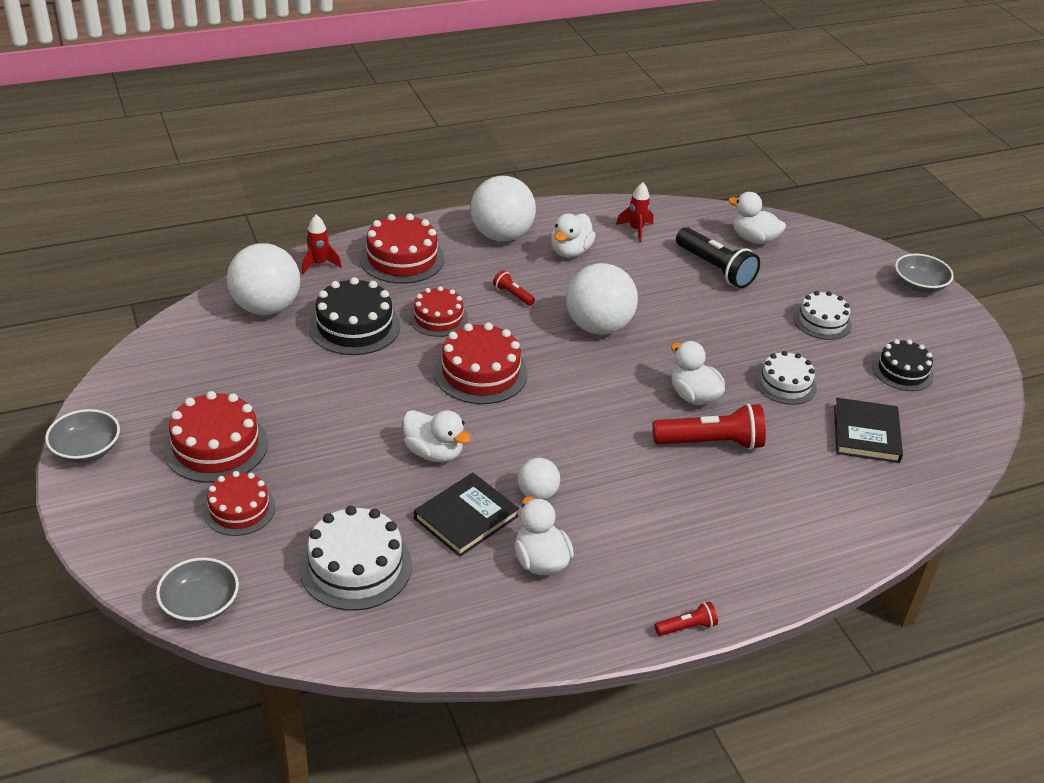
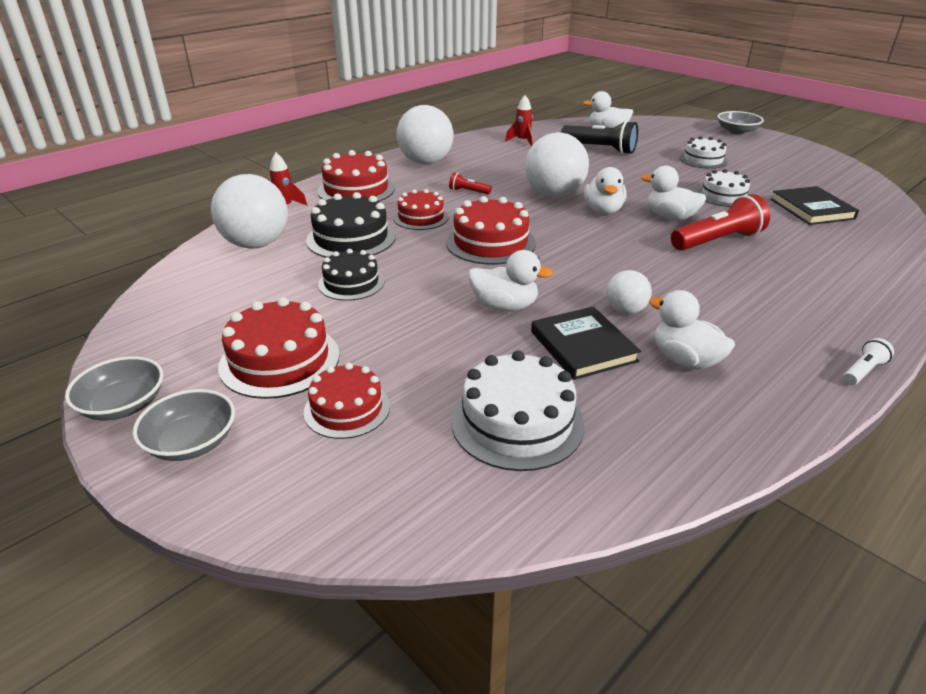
camera: 20 degrees left, 5 degrees down
(200, 604) = (371, 523): grey bowl -> grey bowl (192, 442)
(466, 517) = (583, 346): black book -> black book turned 45 degrees counterclockwise
(570, 251) = (487, 160): white duck -> white duck (603, 211)
(687, 627) = (863, 371): red flashlight -> white flashlight
(902, 371) = (786, 172): black cake -> black cake (351, 283)

